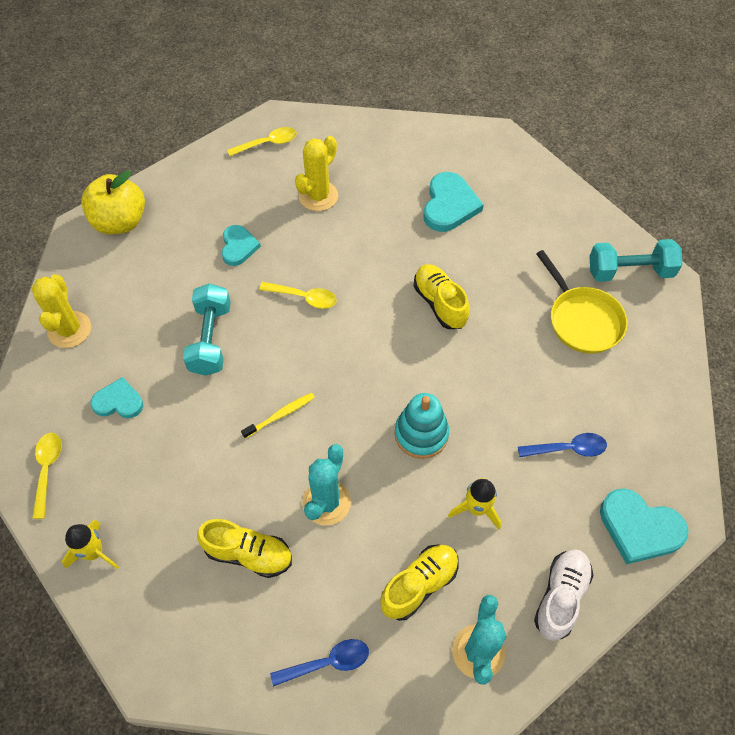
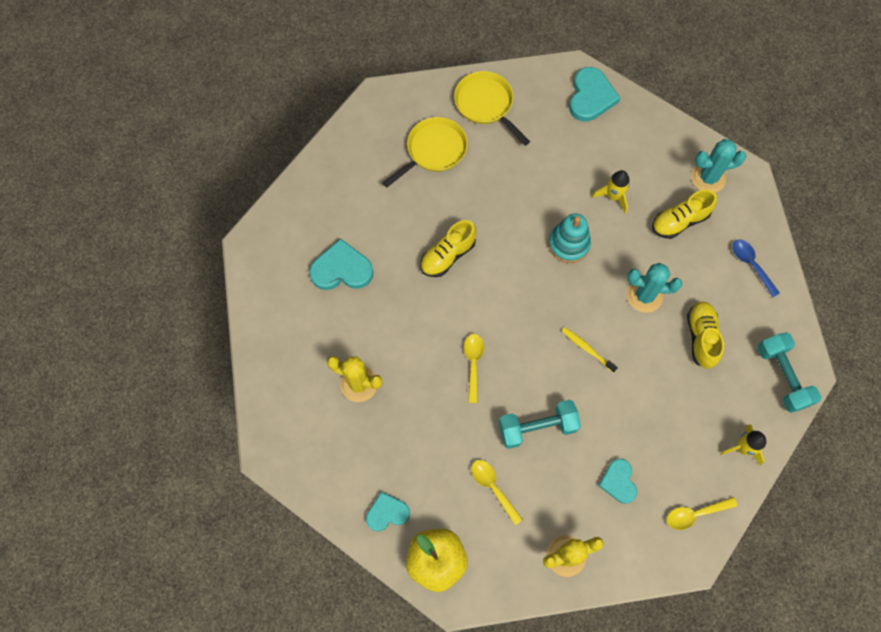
camera: 105 degrees left, 10 degrees up
(238, 247) = (435, 437): turquoise heart -> turquoise heart (387, 513)
(268, 143) = (303, 451): yellow spoon -> yellow spoon (493, 487)
(419, 585) = (679, 221): yellow shoe -> yellow shoe turned 60 degrees counterclockwise
(560, 597) = (654, 136): white shoe -> none
(568, 449) = (547, 146): blue spoon -> none
(629, 271) = (377, 123): turquoise dumbbell -> turquoise dumbbell (782, 376)
(642, 393) = (486, 105): none -> yellow pan

